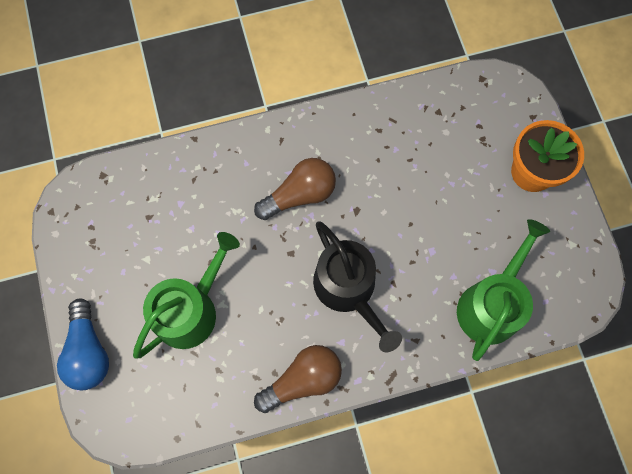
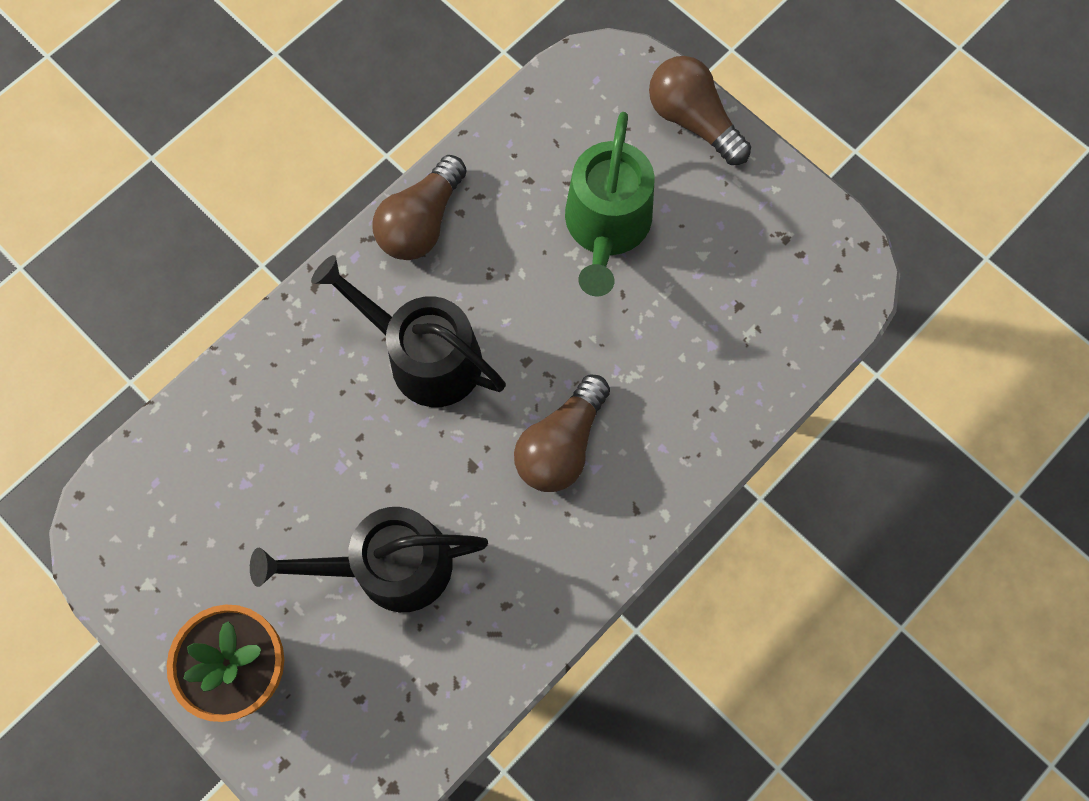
camera: 150 degrees right, 0 degrees up
(89, 351) = (693, 120): blue light bulb -> brown light bulb
(430, 182) = (390, 566): none -> black watering can
(491, 304) = (227, 438): green watering can -> none

